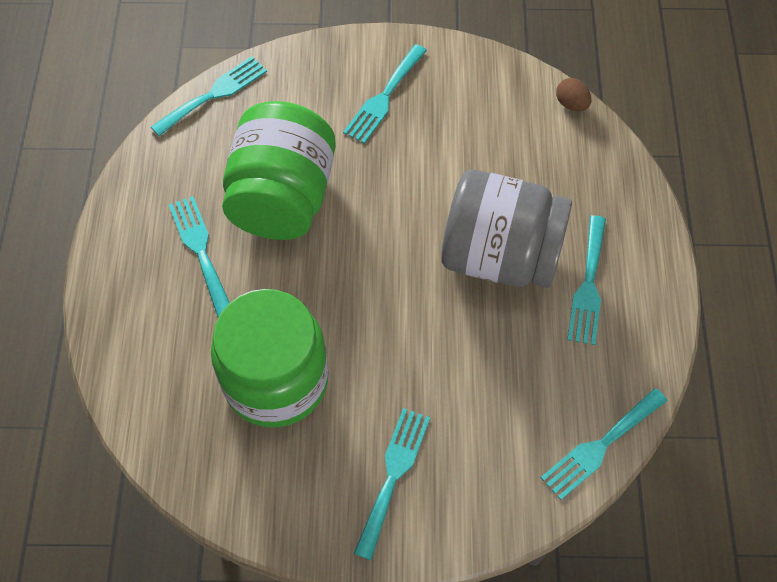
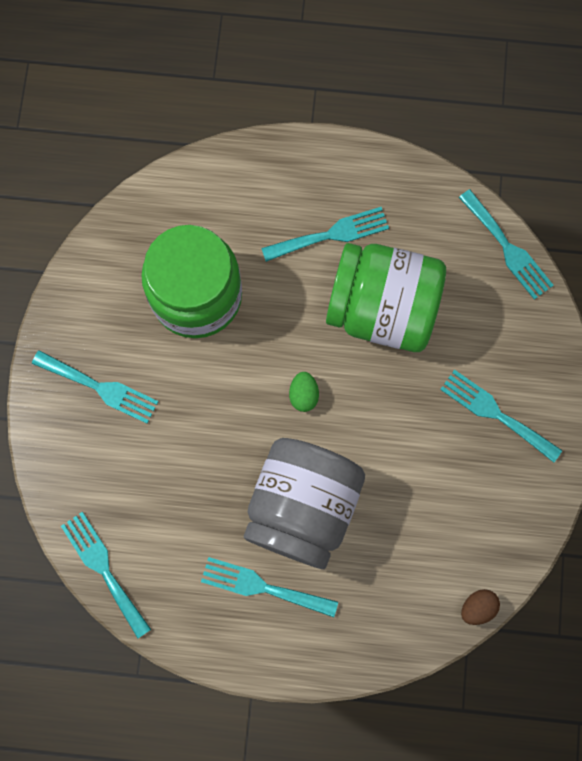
camera: 95 degrees right, 15 degrees up
(381, 263) = (303, 395): none -> green egg

